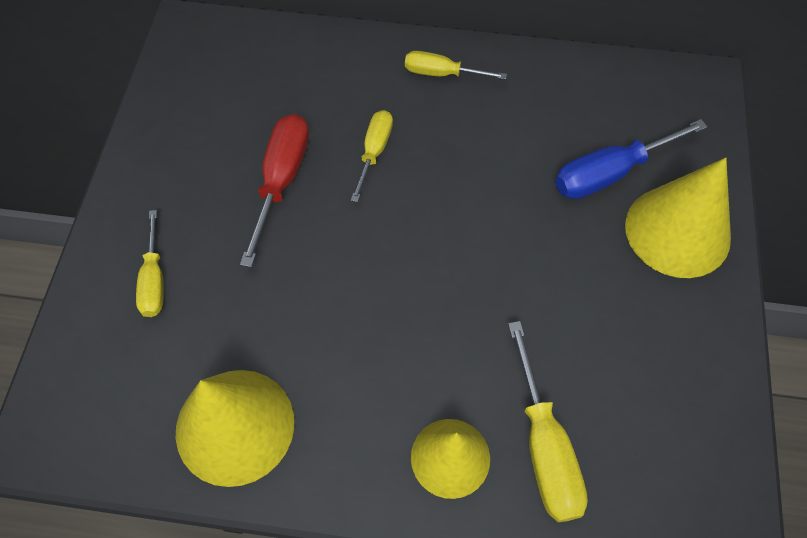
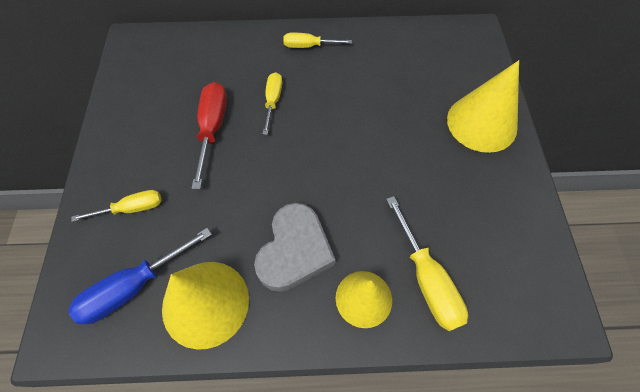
camera: 10 degrees left, 0 degrees up
(154, 279) = (131, 209): yellow screwdriver -> yellow screwdriver turned 90 degrees counterclockwise
(367, 375) = (294, 250): none -> grey heart
(611, 173) = (431, 93): blue screwdriver -> blue screwdriver (134, 286)

